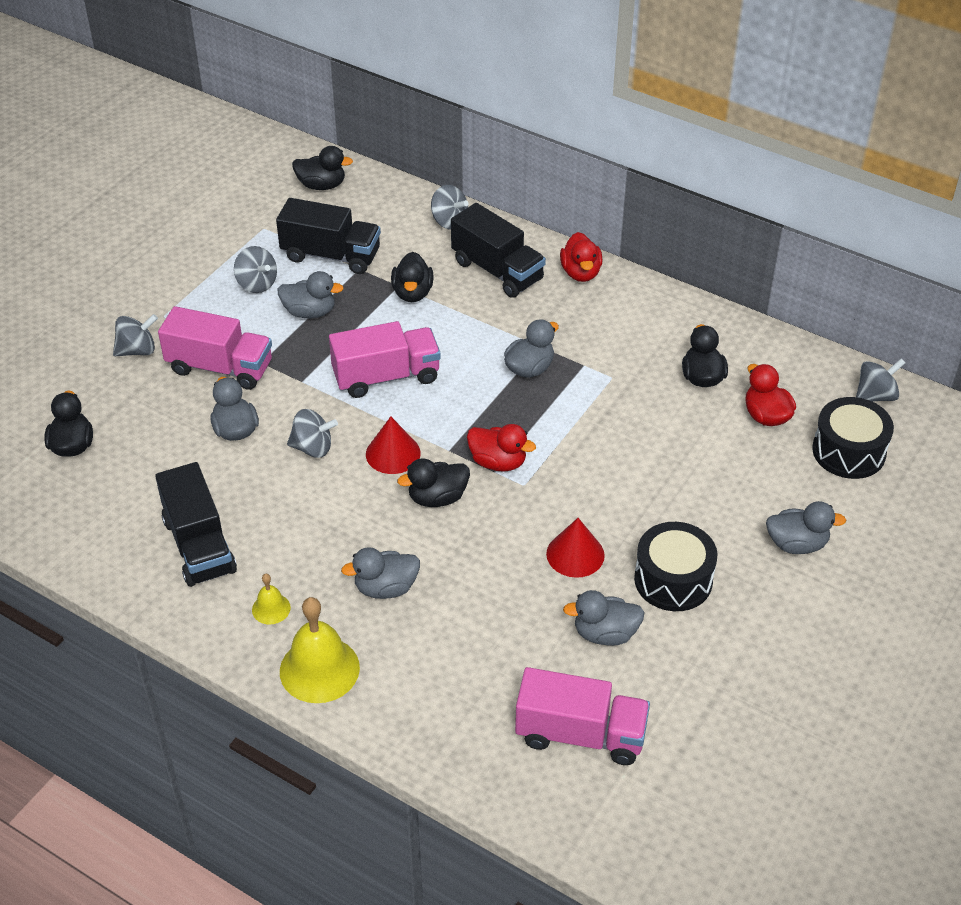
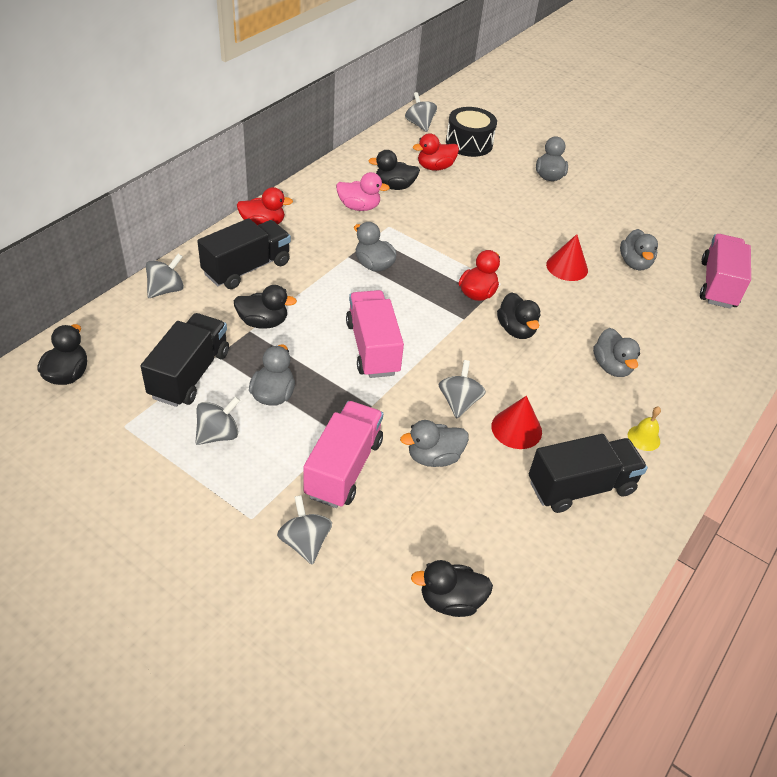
camera: 90 degrees left, 0 degrees up
(319, 669) = (697, 410): yellow bell -> none
(393, 453) = (467, 351): red cone -> red cone (516, 429)
(643, 348) = (359, 207): none -> pink duck
(673, 580) = (584, 228): black drum -> none

